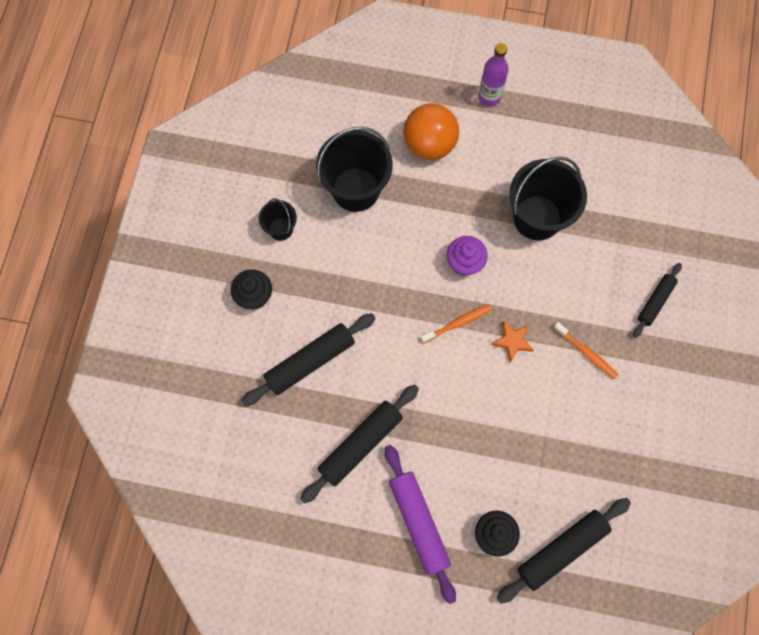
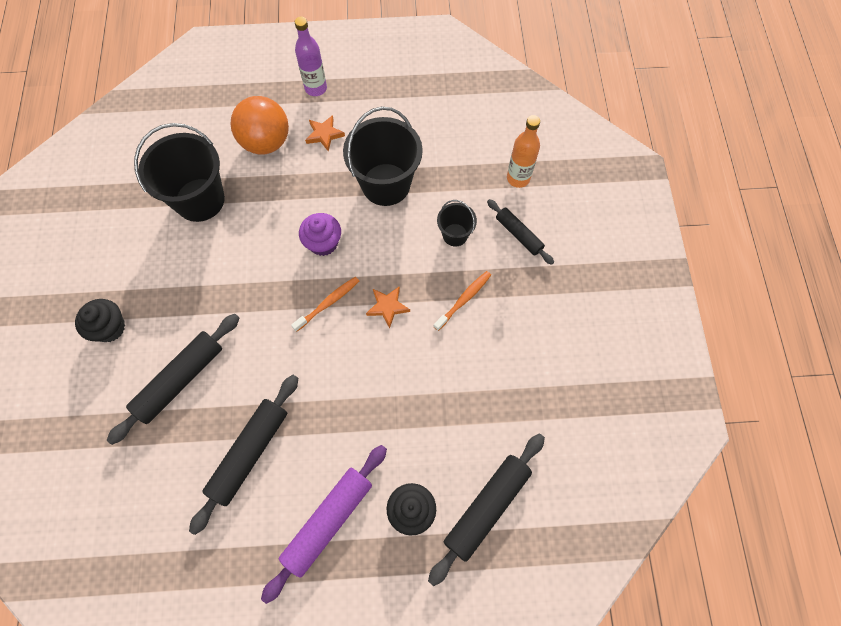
camera: 15 degrees left, 5 degrees down
(280, 229) = (128, 255): black bucket -> black bucket (455, 235)
(418, 523) = (328, 521): purple rolling pin -> purple rolling pin turned 75 degrees clockwise
(488, 150) = (324, 134): none -> orange star
(586, 353) = (464, 300): orange toothbrush -> orange toothbrush turned 75 degrees counterclockwise
(655, 301) = (518, 234): black rolling pin -> black rolling pin turned 60 degrees counterclockwise
(669, 243) = (518, 178): none -> orange bottle

